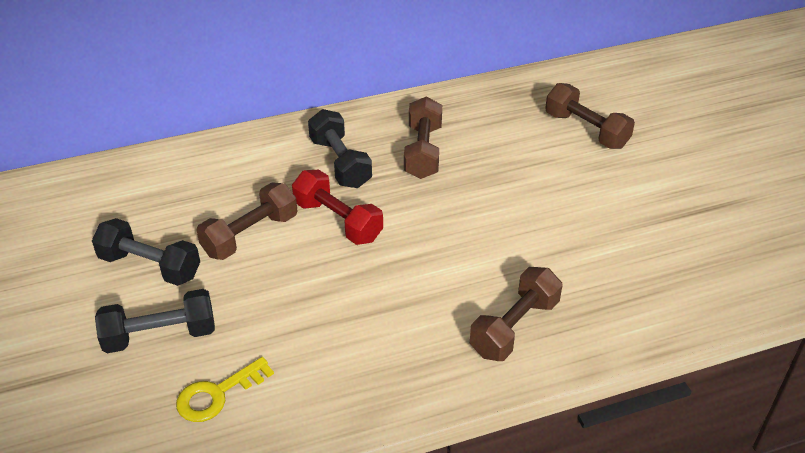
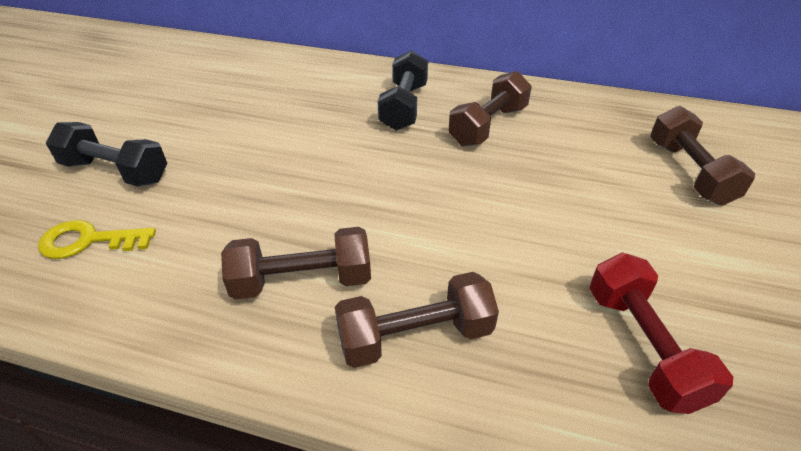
camera: 35 degrees right, 0 degrees up
(150, 266) = (176, 120): black dumbbell -> none
(250, 235) = (270, 130): brown dumbbell -> brown dumbbell (302, 281)
(338, 221) = (351, 149): red dumbbell -> red dumbbell (642, 346)

